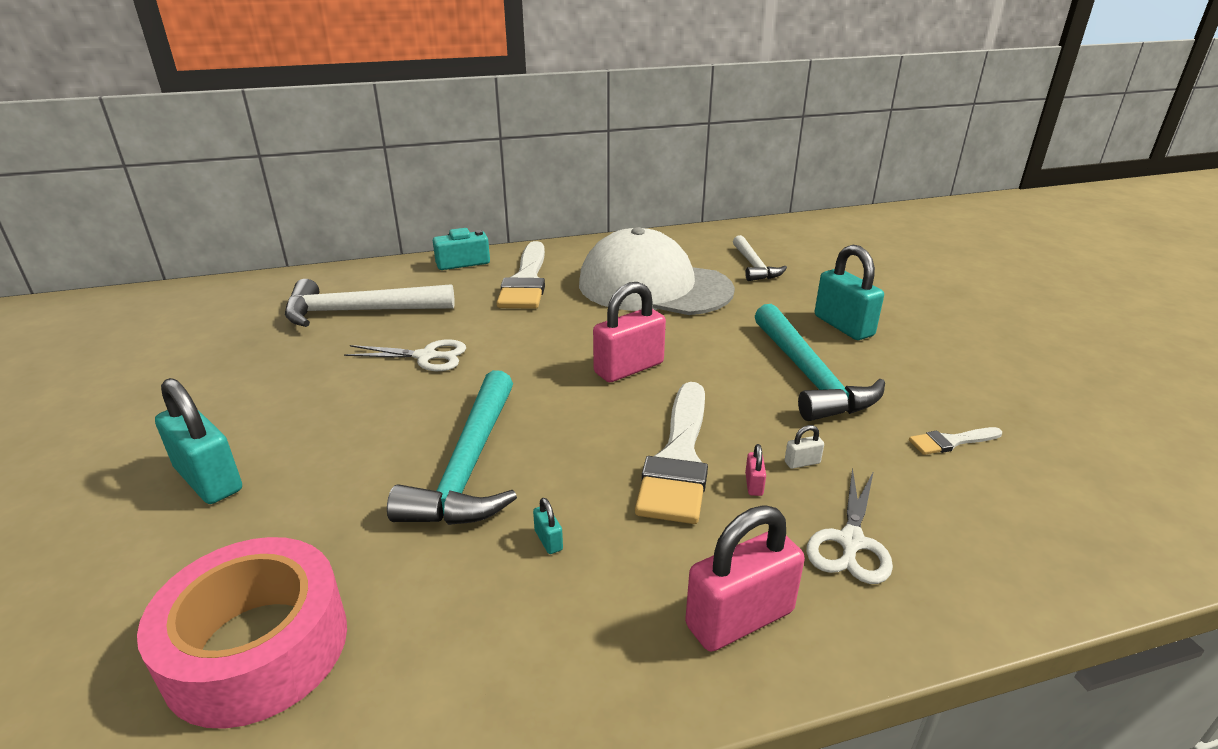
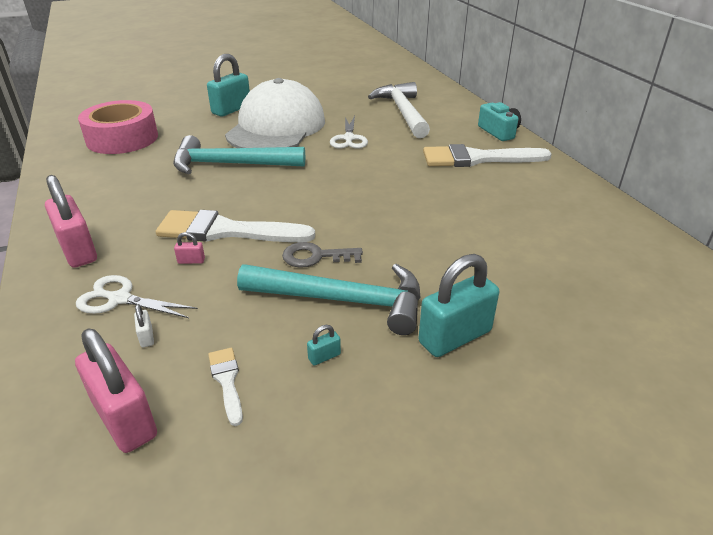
camera: 85 degrees right, 5 degrees up
(548, 540) = (161, 192): turquoise padlock -> turquoise padlock (324, 357)
(629, 368) = (343, 209): pink padlock -> pink padlock (125, 419)
(654, 287) = (497, 216): white cap -> white cap (276, 127)
(734, 389) = (316, 257): none -> grey key
(754, 266) = (590, 280): white hammer -> none
(802, 462) = (212, 285): white padlock -> white padlock (146, 337)
(808, 375) = (342, 300): turquoise hammer -> turquoise hammer turned 150 degrees counterclockwise

